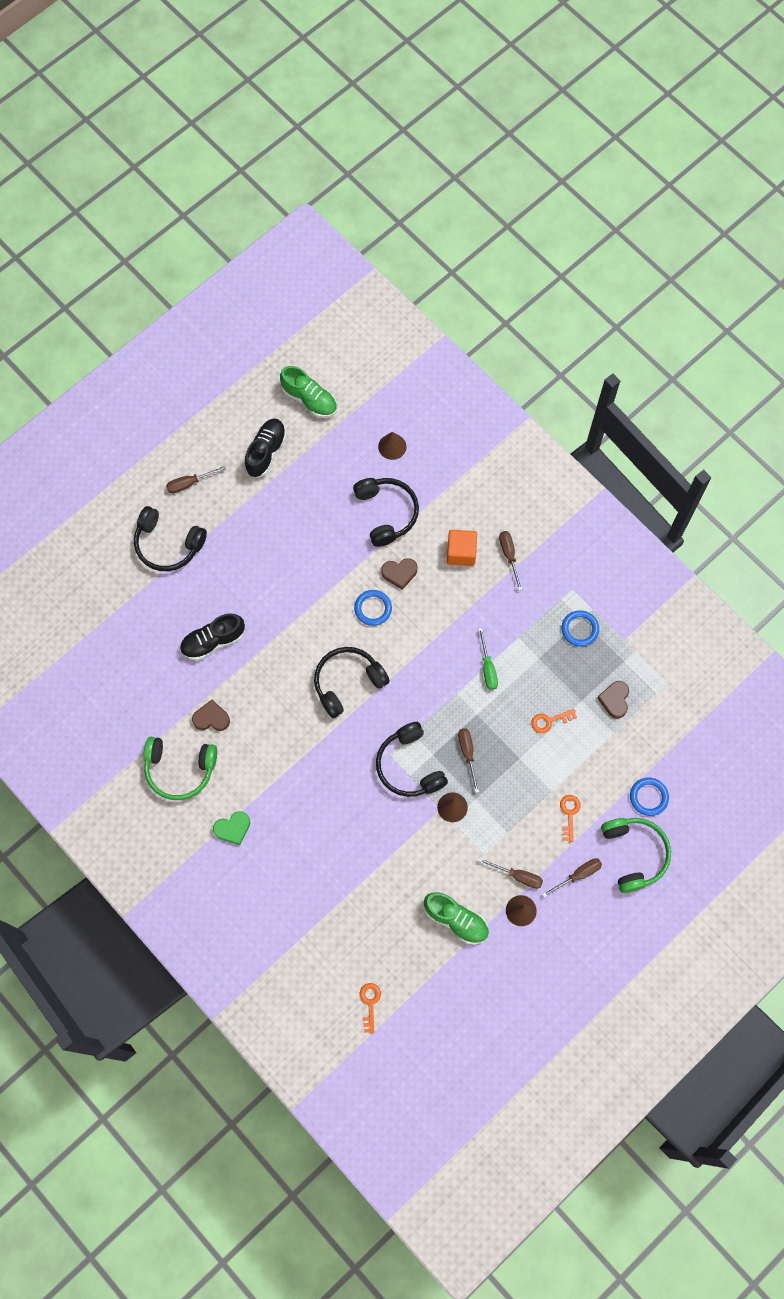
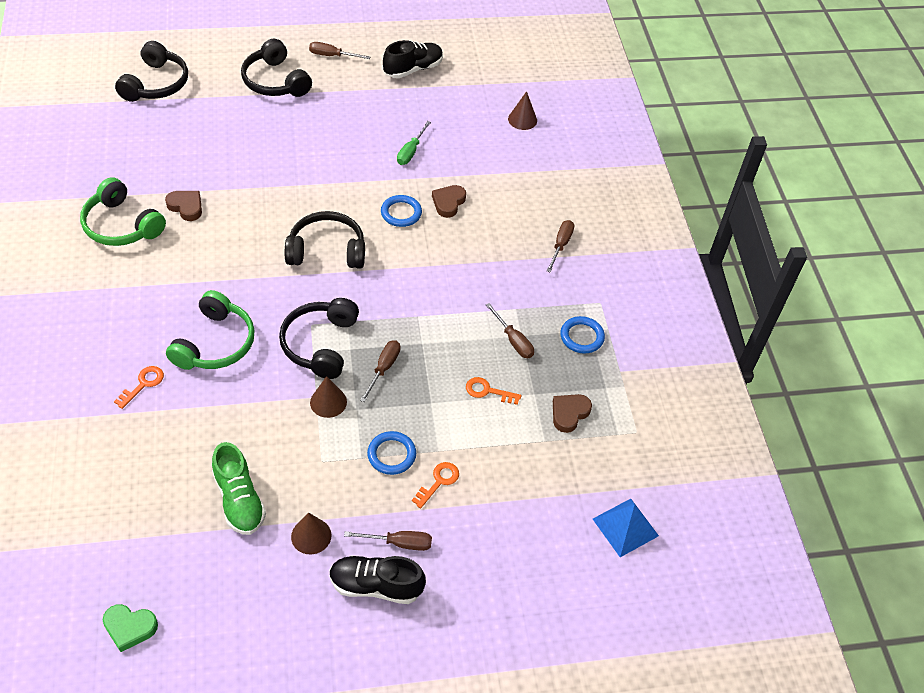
camera: 30 degrees right, 20 degrees down
(213, 641) = (244, 158): black shoe -> black shoe (376, 586)
(233, 828) = (117, 293): green heart -> green heart (130, 628)
(309, 399) = (481, 57): green shoe -> none
(370, 1003) = (84, 517): orange key -> orange key (143, 384)
(386, 513) = (476, 158): black headphones -> black headphones (156, 84)
(399, 573) = (448, 203): brown heart -> brown heart turned 90 degrees clockwise
(461, 552) = (517, 219): orange cube -> none
(488, 668) = (465, 314): green screwdriver -> green screwdriver (411, 151)
(517, 876) = (336, 502): brown screwdriver -> brown screwdriver (513, 340)
(634, 854) = (476, 563): green headphones -> green headphones (215, 343)
(648, 797) = (535, 520): blue ring -> blue ring (391, 455)
(706, 761) = (625, 527): none -> blue pyramid

